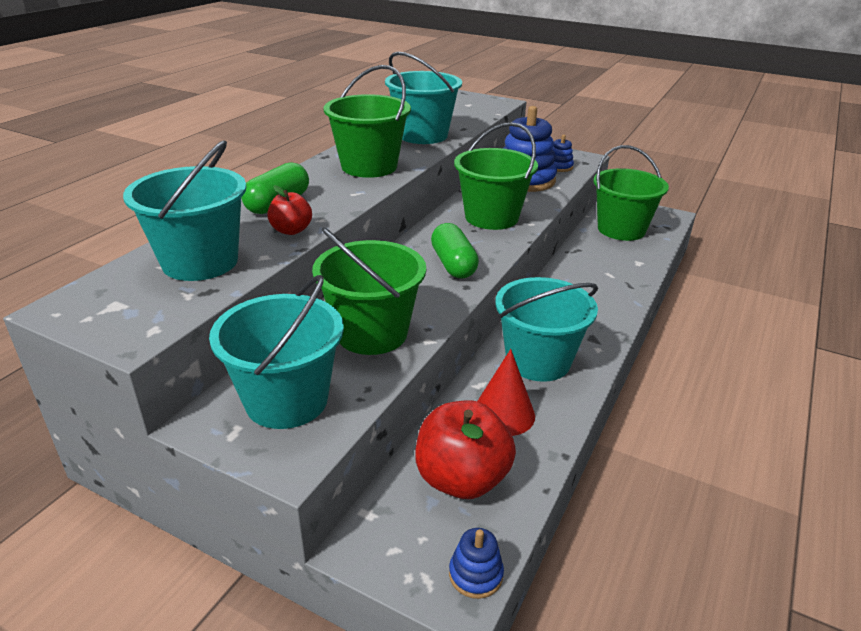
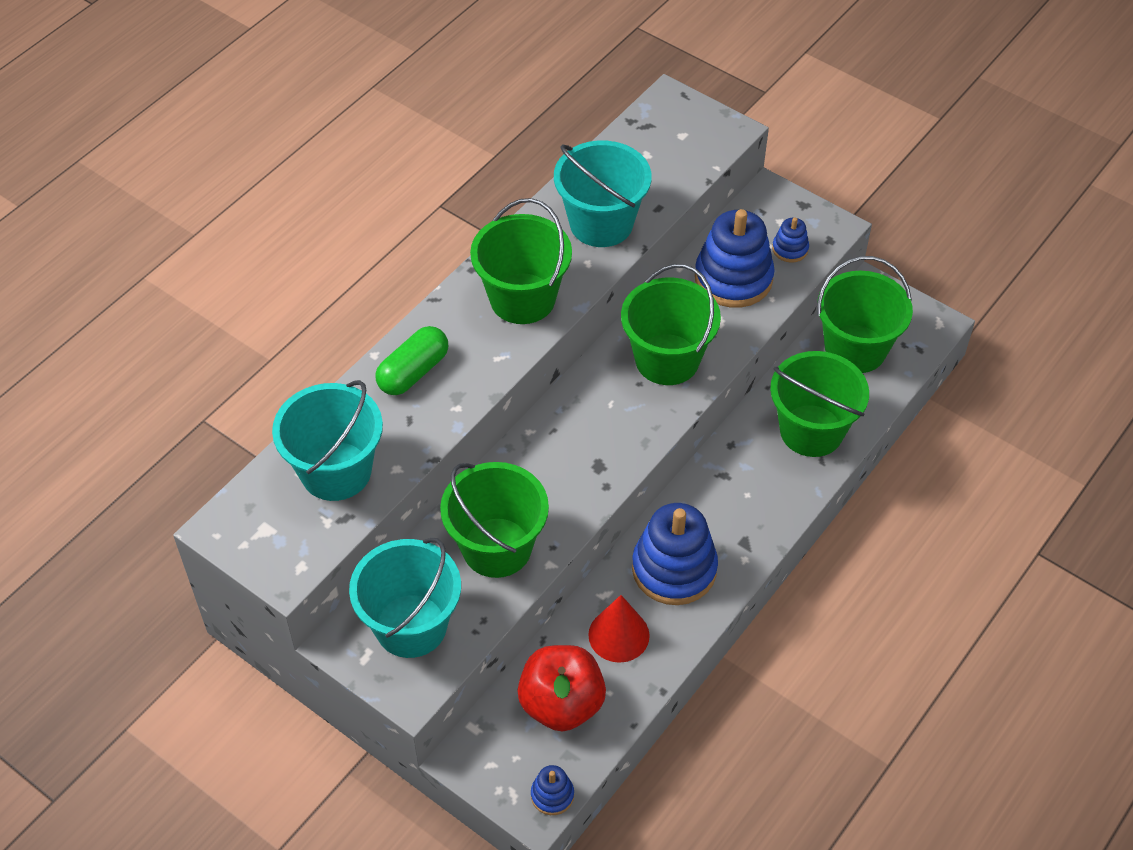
camera: 10 degrees right, 20 degrees up
(291, 230) = (425, 425): red apple -> none
(453, 264) = (601, 447): green capsule -> none
(538, 361) = (674, 569): turquoise bucket -> blue stacking toy
(612, 270) = (811, 431): none -> green bucket

